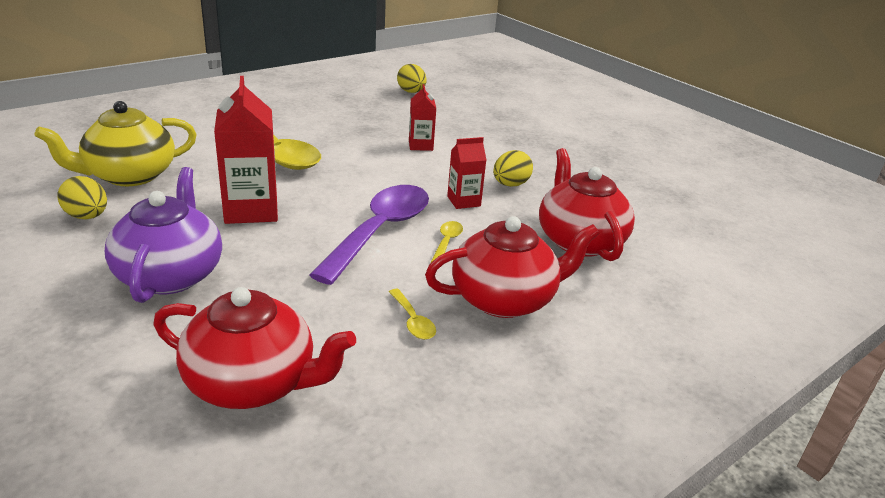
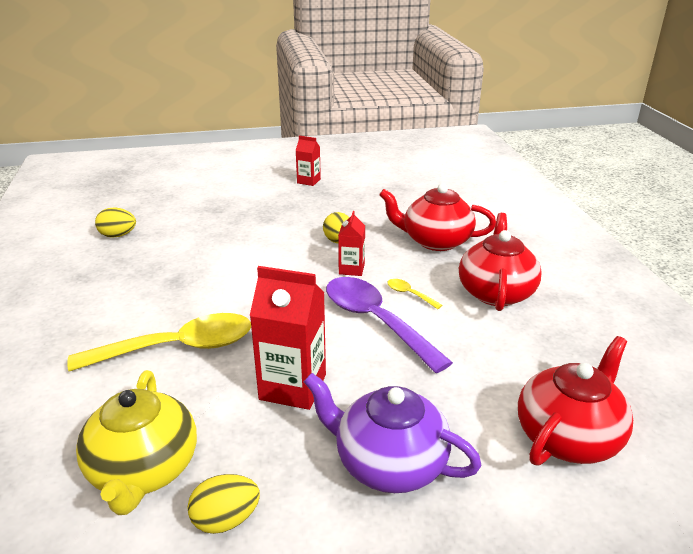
camera: 60 degrees left, 0 degrees up
(413, 321) = (510, 338): yellow spoon -> none
(420, 145) = (237, 261): red carton -> red carton (308, 181)

